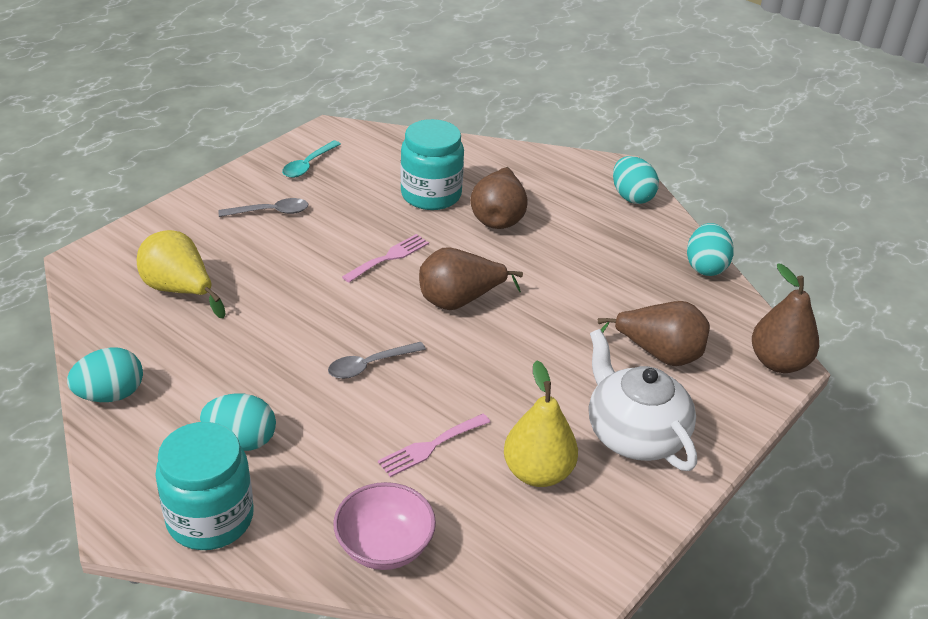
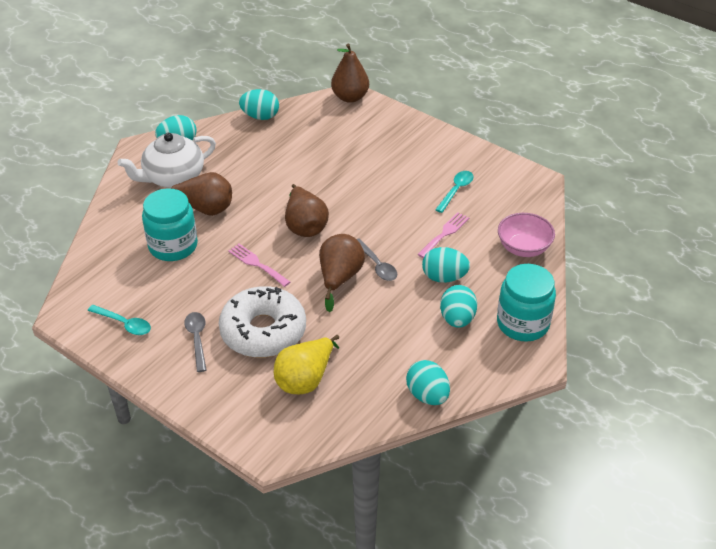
camera: 90 degrees left, 5 degrees up
(269, 260) = (263, 331): none -> white donut
(331, 435) = (444, 277): none -> turquoise egg
(430, 446) = (444, 233): pink fork -> pink fork turned 105 degrees counterclockwise
(538, 472) = (456, 190): yellow pear -> turquoise spoon
(634, 434) = (418, 154): white teapot -> white teapot (173, 177)
(659, 354) = (349, 141): brown pear -> brown pear (339, 278)

